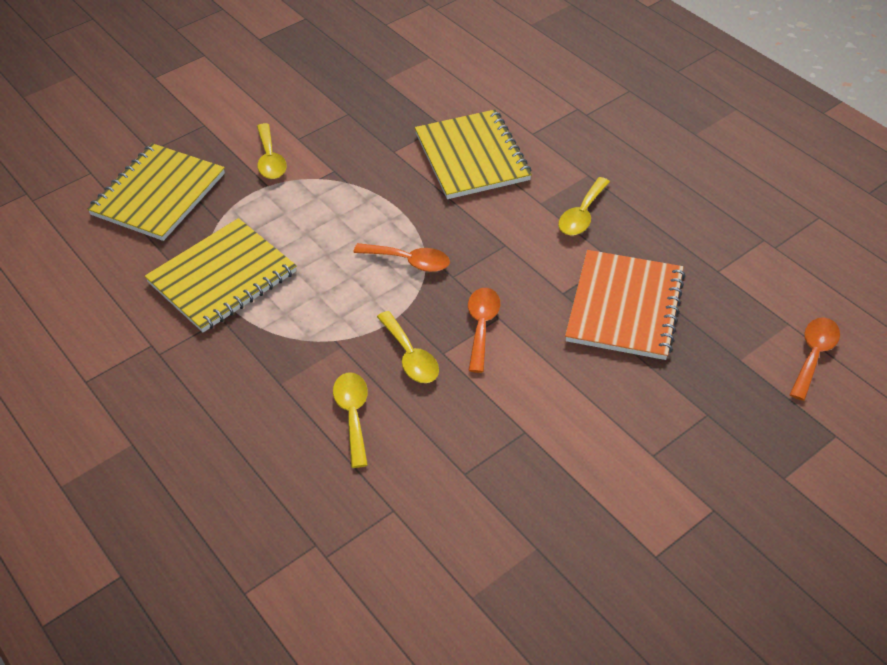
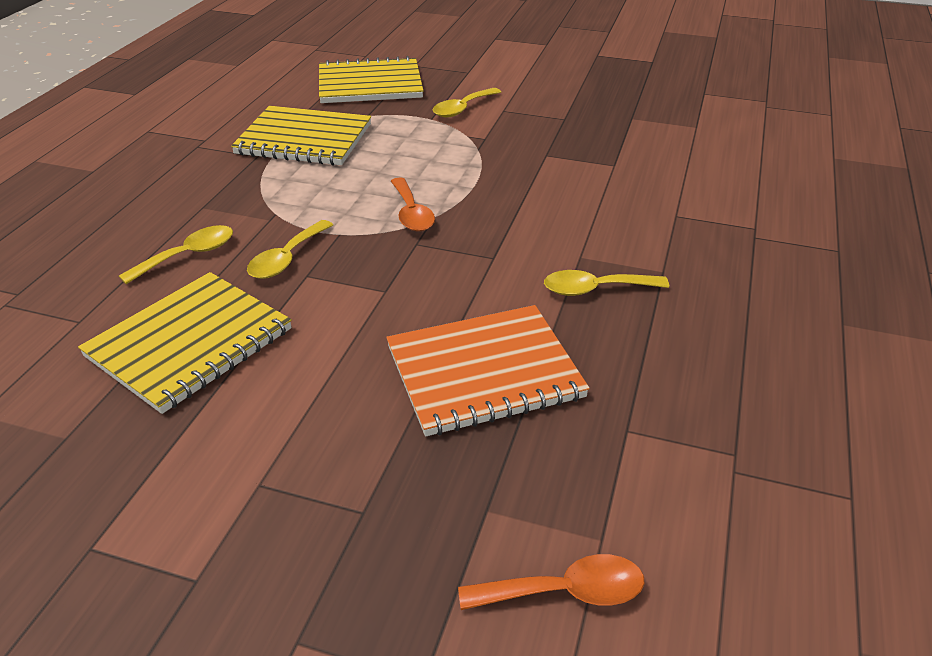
camera: 55 degrees right, 10 degrees down
(472, 157) = (593, 195): yellow notebook -> yellow notebook (190, 343)
(481, 326) = (363, 284): orange spoon -> none

